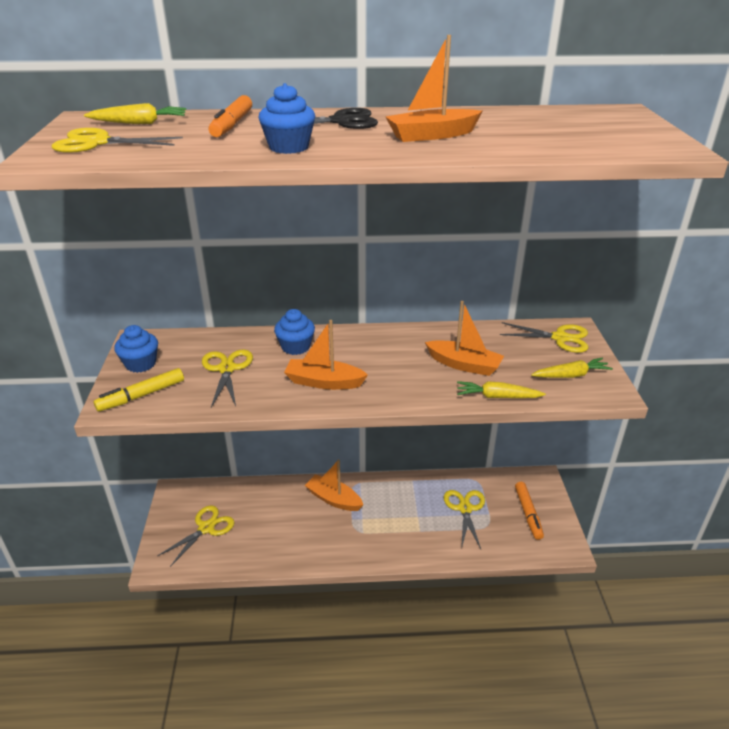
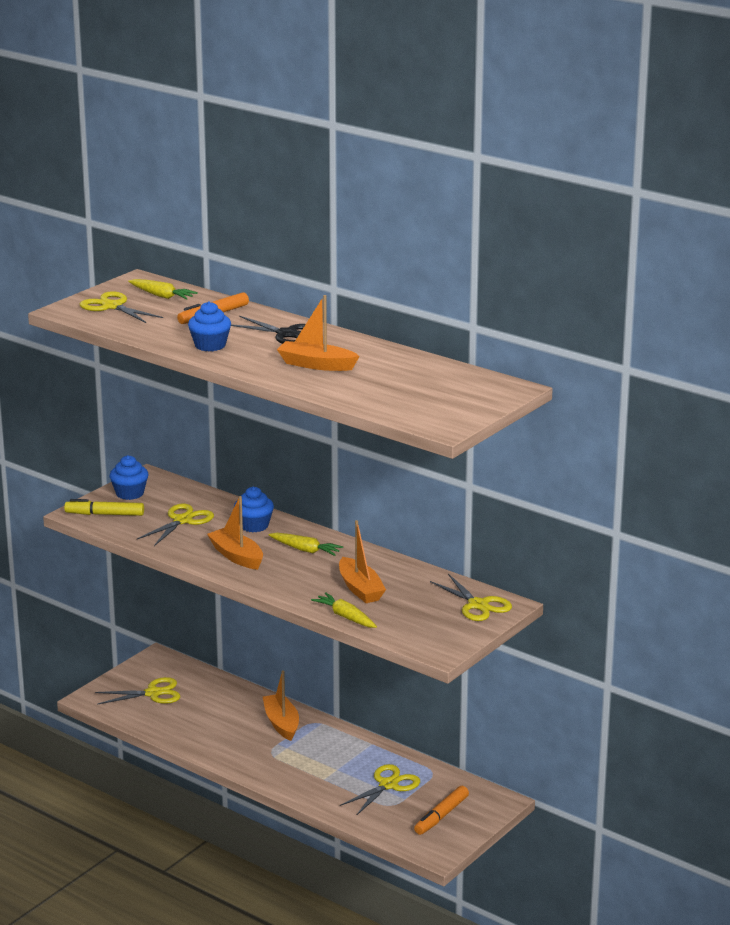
camera: 40 degrees right, 10 degrees down
(571, 375) = (431, 630): yellow carrot -> yellow carrot (305, 550)

